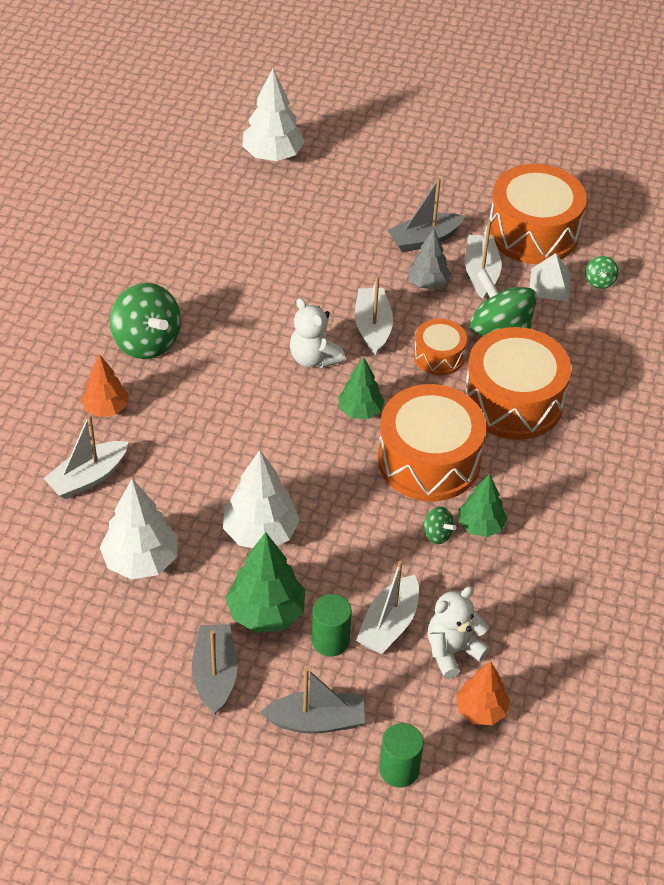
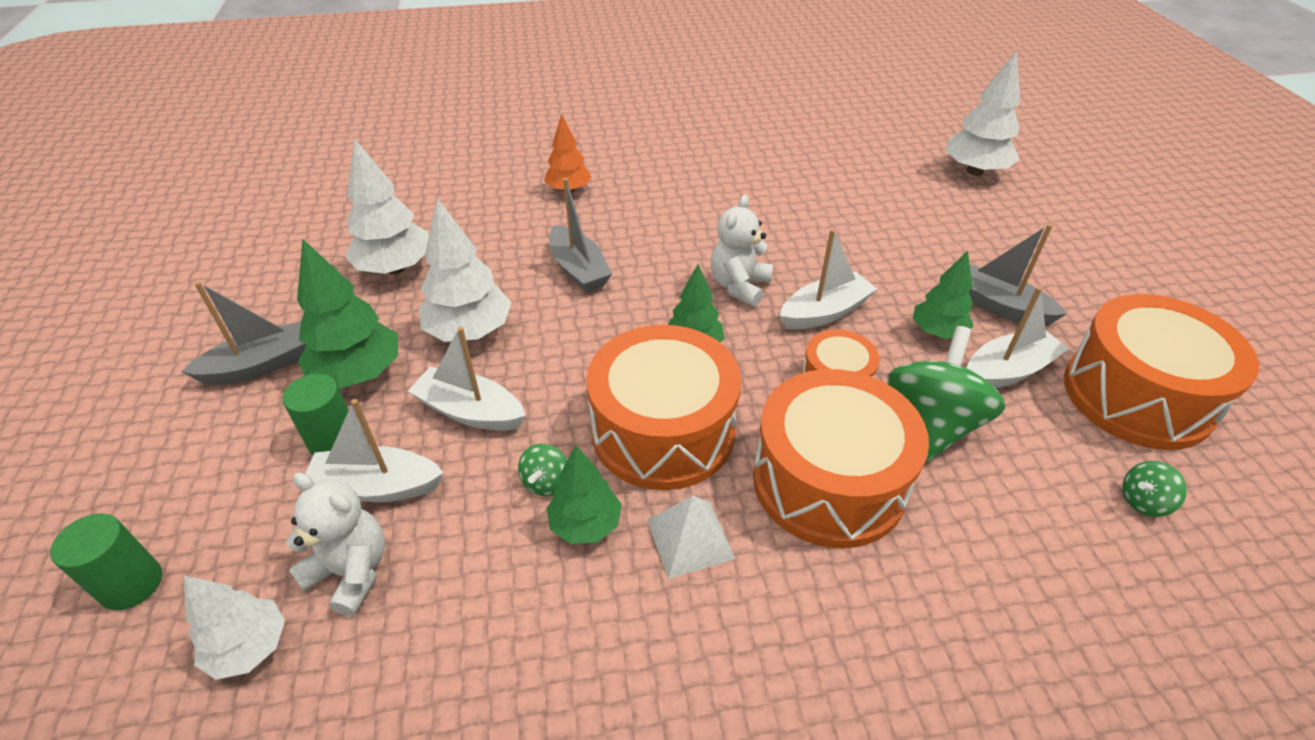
camera: 65 degrees right, 5 degrees down
(88, 477) = (481, 207): white boat -> white boat (470, 411)
(146, 342) = (665, 184): green spinning top -> none
(316, 721) = (206, 471): grey boat -> grey boat (578, 270)
(428, 283) = (937, 332): grey tree -> green tree
(481, 710) = (249, 647): orange tree -> white tree
(550, 284) = (1070, 446): white pyramid -> white pyramid (690, 539)

